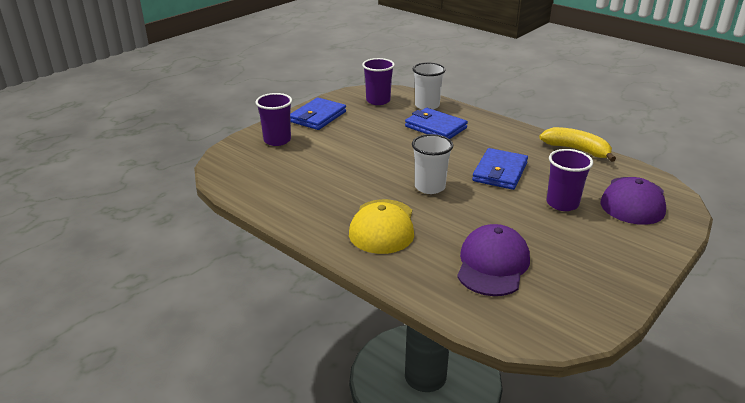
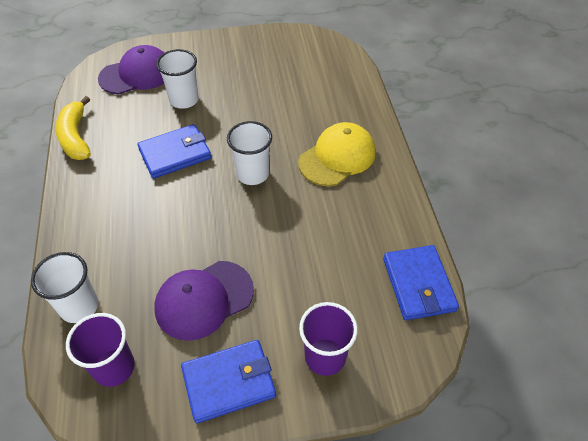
camera: 140 degrees left, 20 degrees up
(435, 127) = (132, 254): blue wallet -> blue wallet (418, 284)
(492, 264) = (300, 88): purple cap -> purple cap (204, 299)
(562, 203) = (184, 100): purple cup -> white cup

